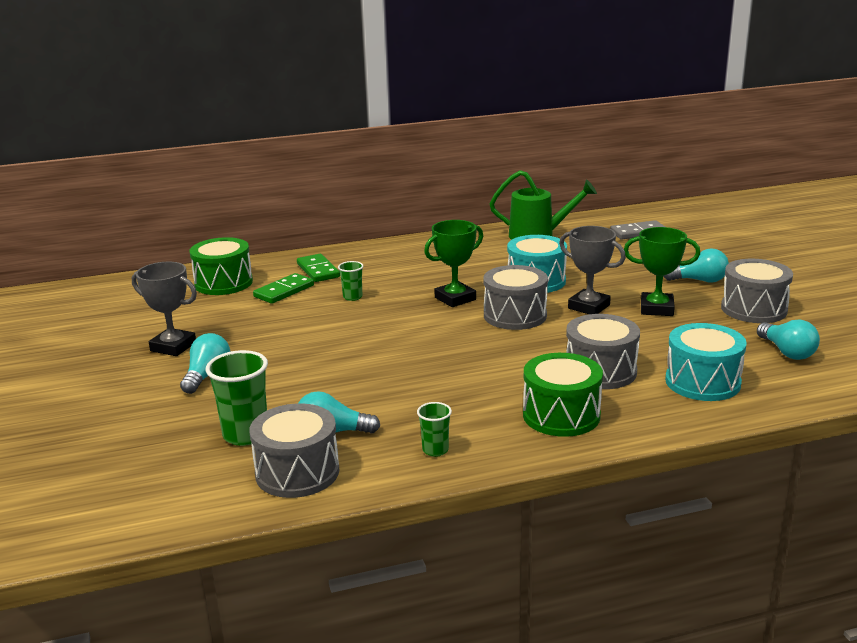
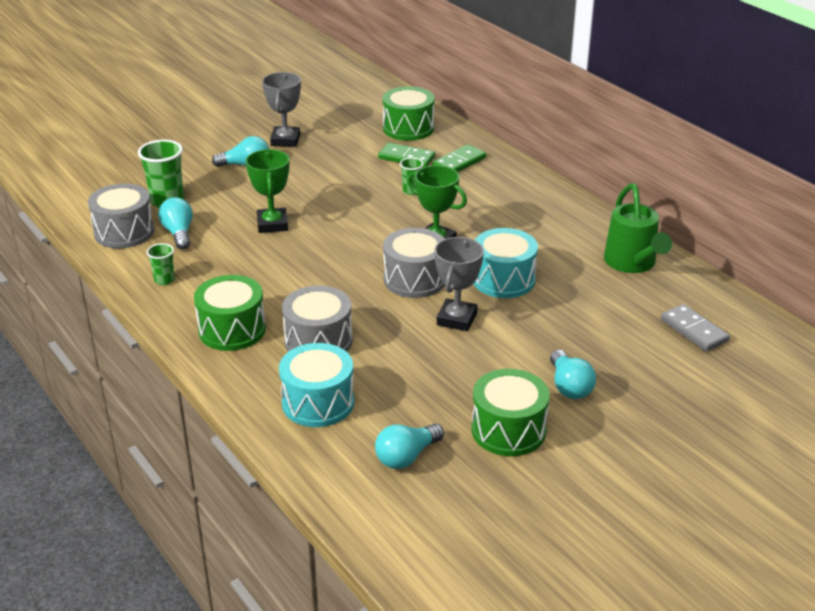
camera: 70 degrees right, 10 degrees up
(657, 309) = (474, 362): green trophy -> green trophy (272, 224)
(753, 309) = (508, 430): grey drum -> green drum

